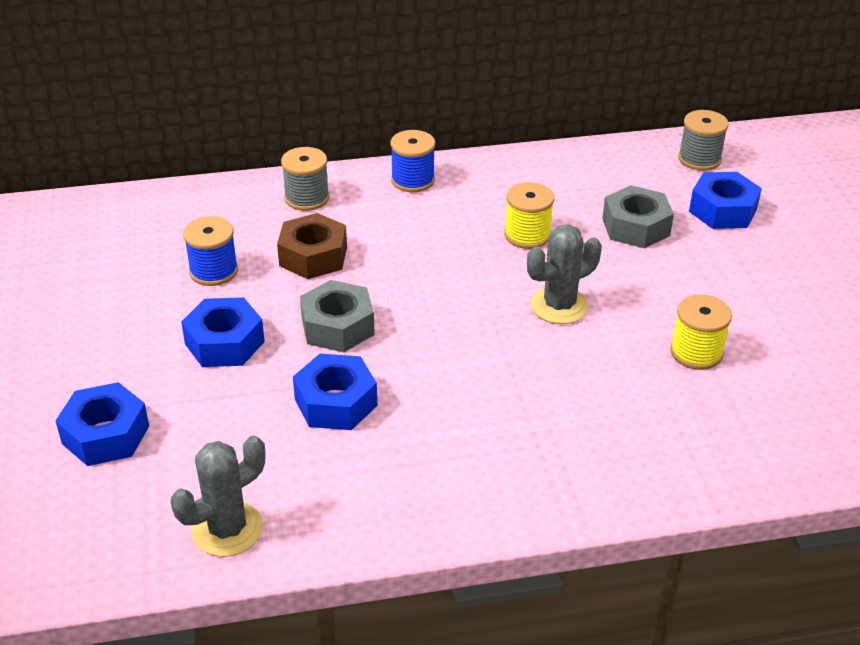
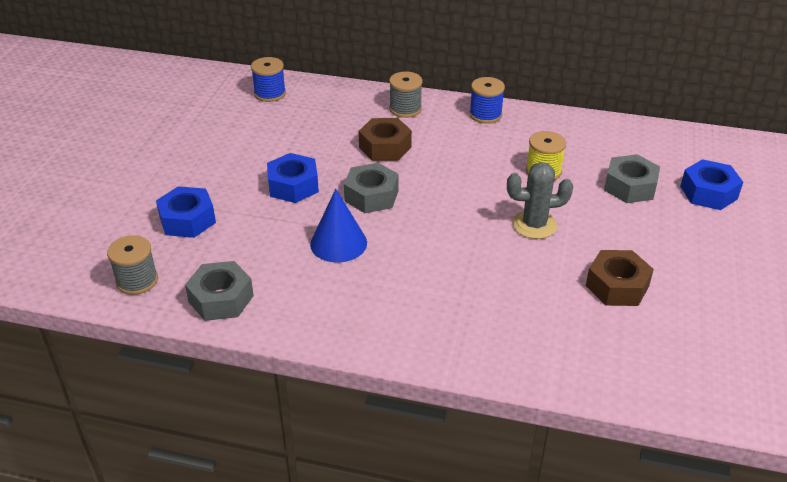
camera: 25 degrees right, 0 degrees up
(214, 271) = (315, 140): blue spool -> blue spool (270, 94)
(227, 529) = (221, 299): grey cactus -> grey nut
(336, 402) = (338, 243): blue nut -> blue cone
(696, 352) = (617, 286): yellow spool -> brown nut
(699, 159) = (715, 151): grey spool -> grey spool (137, 281)

